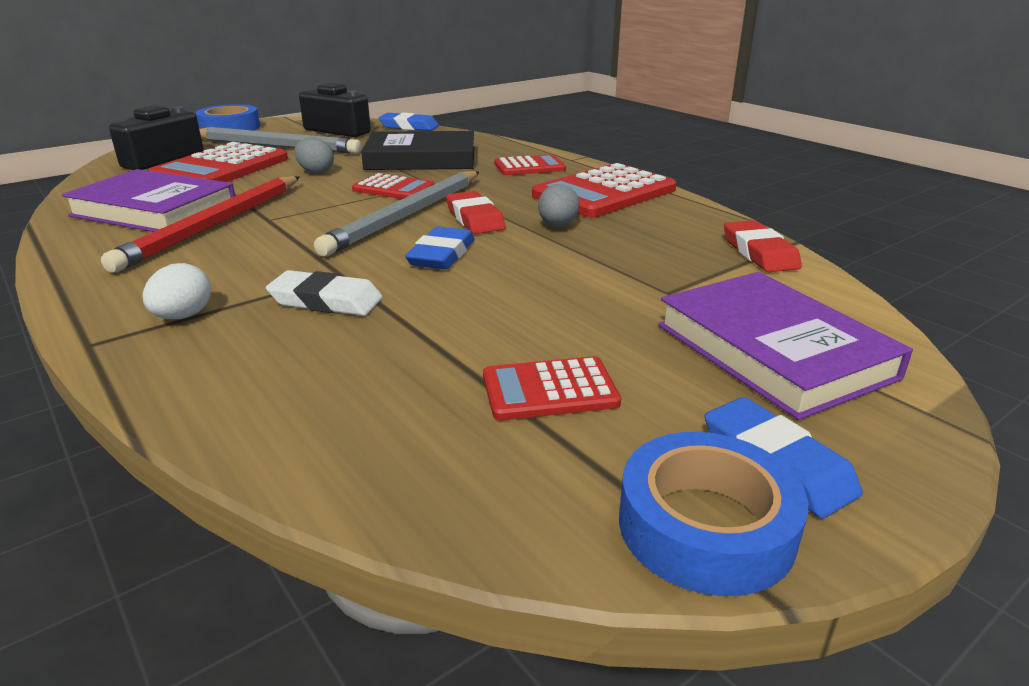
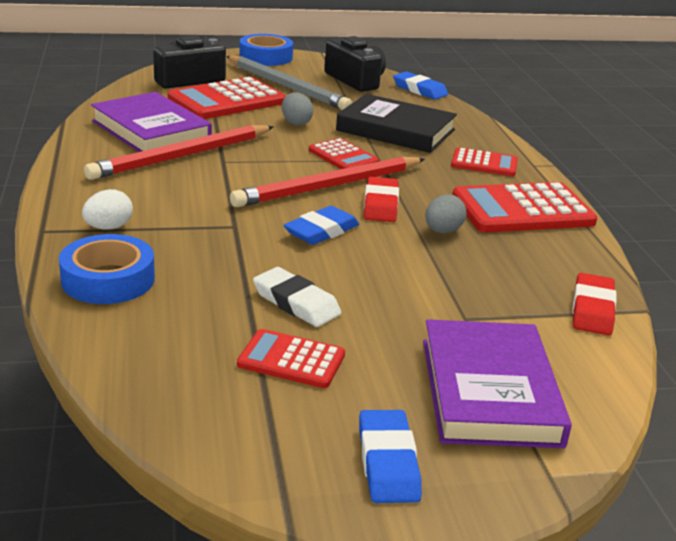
camera: 25 degrees right, 0 degrees up
(326, 301) = (206, 244): white eraser -> white eraser (296, 303)
(407, 215) = (329, 187): grey pencil -> red pencil
(705, 526) = (295, 476): blue tape -> blue tape (108, 279)

